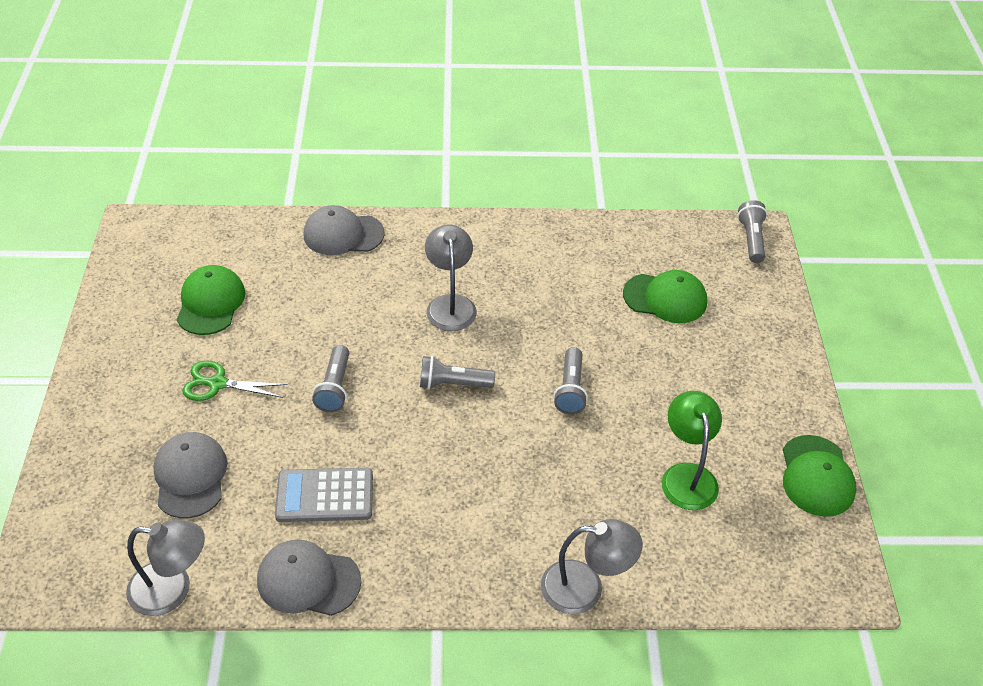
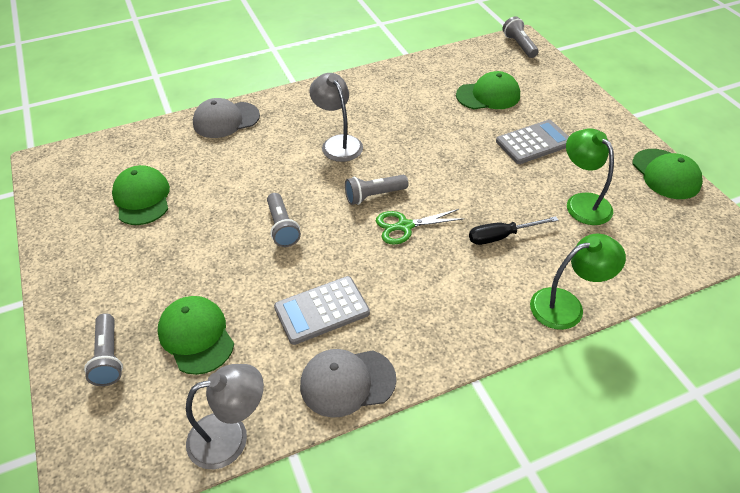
camera: 20 degrees left, 0 degrees up
(190, 476) = (196, 336): grey cap -> green cap
(217, 384) = (181, 256): green scissors -> green scissors (405, 226)
(565, 483) = (501, 236): none -> black screwdriver
(570, 389) = (463, 172): grey flashlight -> grey flashlight (109, 357)
(585, 588) = (566, 305): grey lamp -> green lamp
(680, 380) = (534, 143): none -> grey calculator

